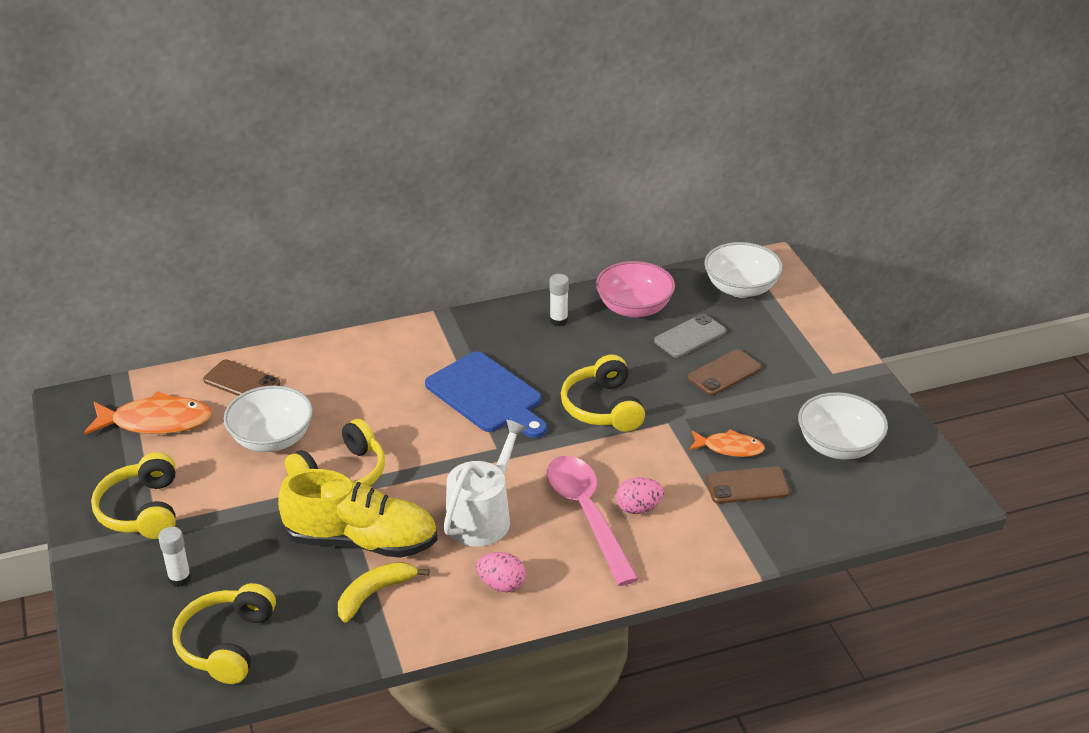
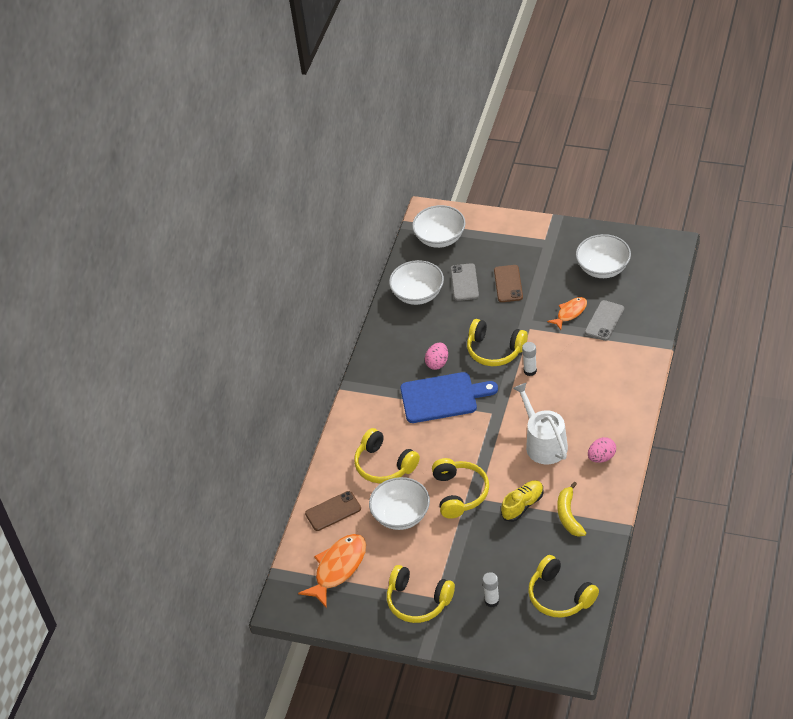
camera: 50 degrees left, 10 degrees up
(342, 392) = (384, 465): none -> yellow headphones
(361, 541) = (522, 505): yellow shoe -> yellow shoe, size x0.55
(558, 320) = (400, 334): white glue stick -> white glue stick (530, 371)
(587, 514) = (575, 397): pink spoon -> none
(634, 308) = (418, 294): pink bowl -> white bowl
(638, 508) = (587, 373): pink egg -> pink egg (437, 363)
(747, 486) = (604, 321): brown phone -> grey phone

